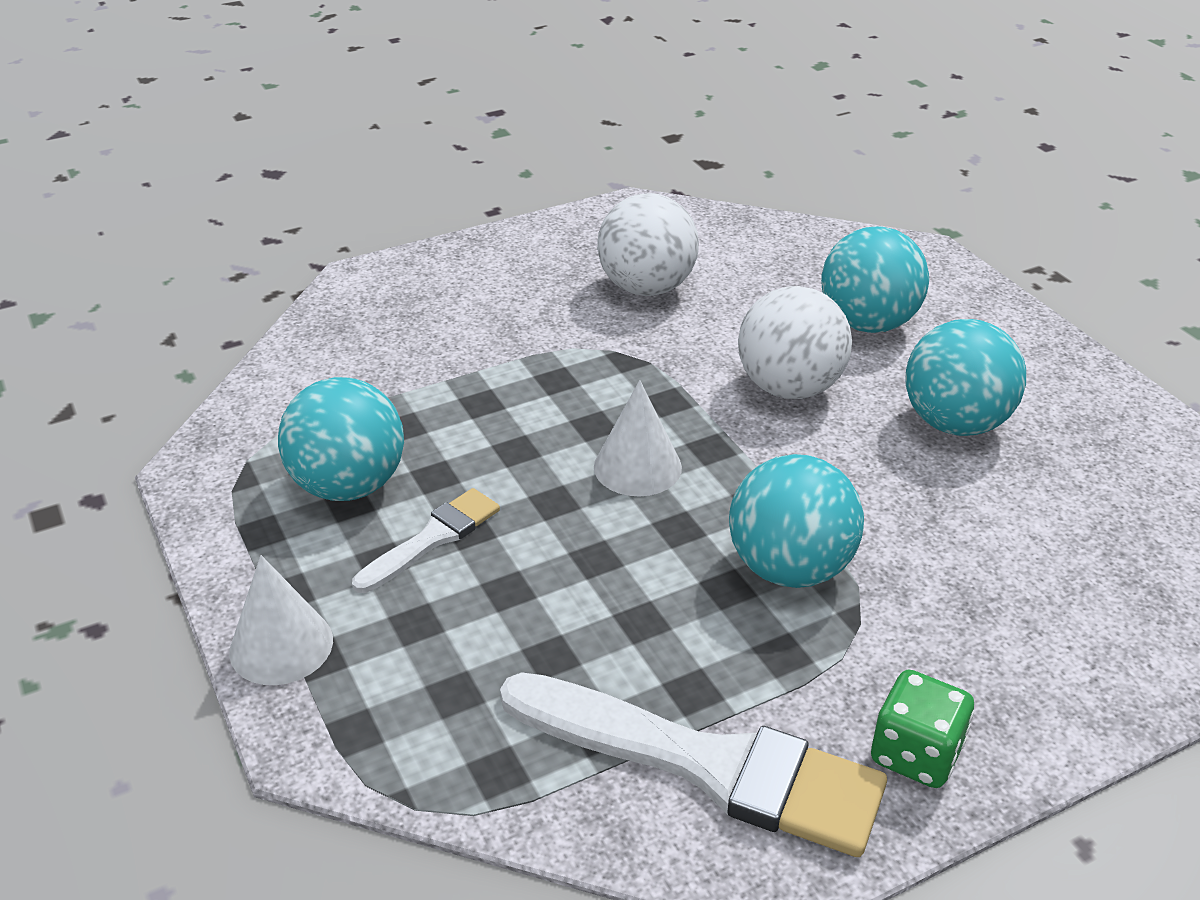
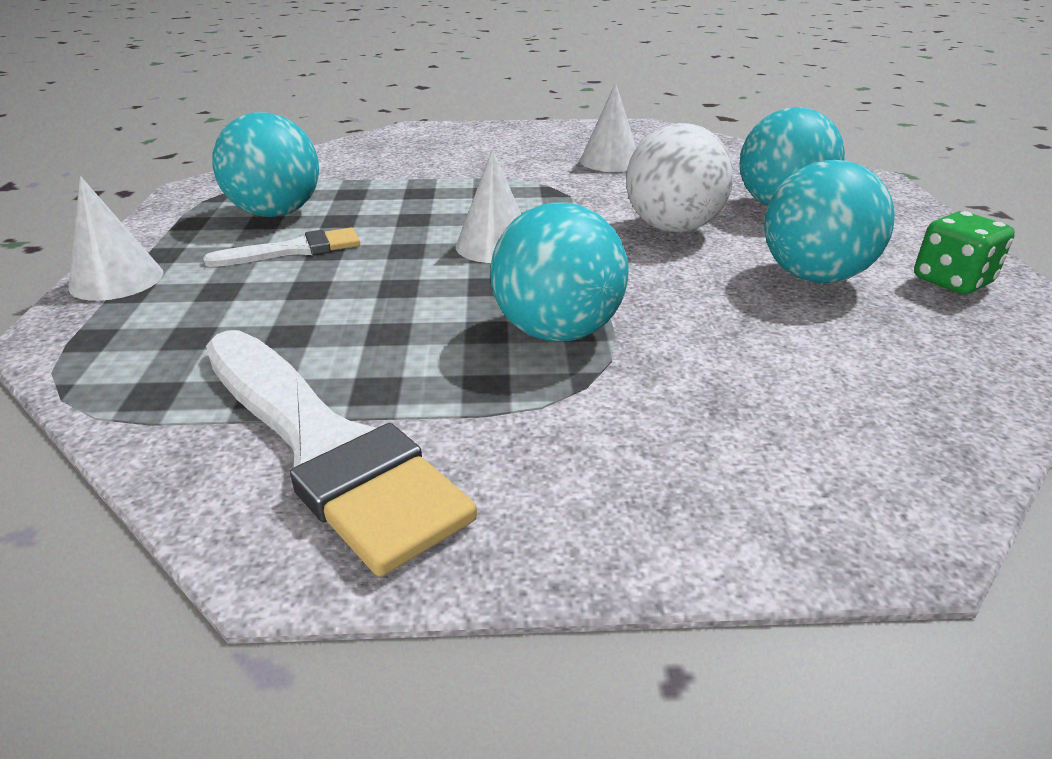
camera: 25 degrees right, 5 degrees down
(646, 288) = (610, 161): white ball -> white cone
(915, 754) = (540, 506): green dice -> green dice (952, 281)

